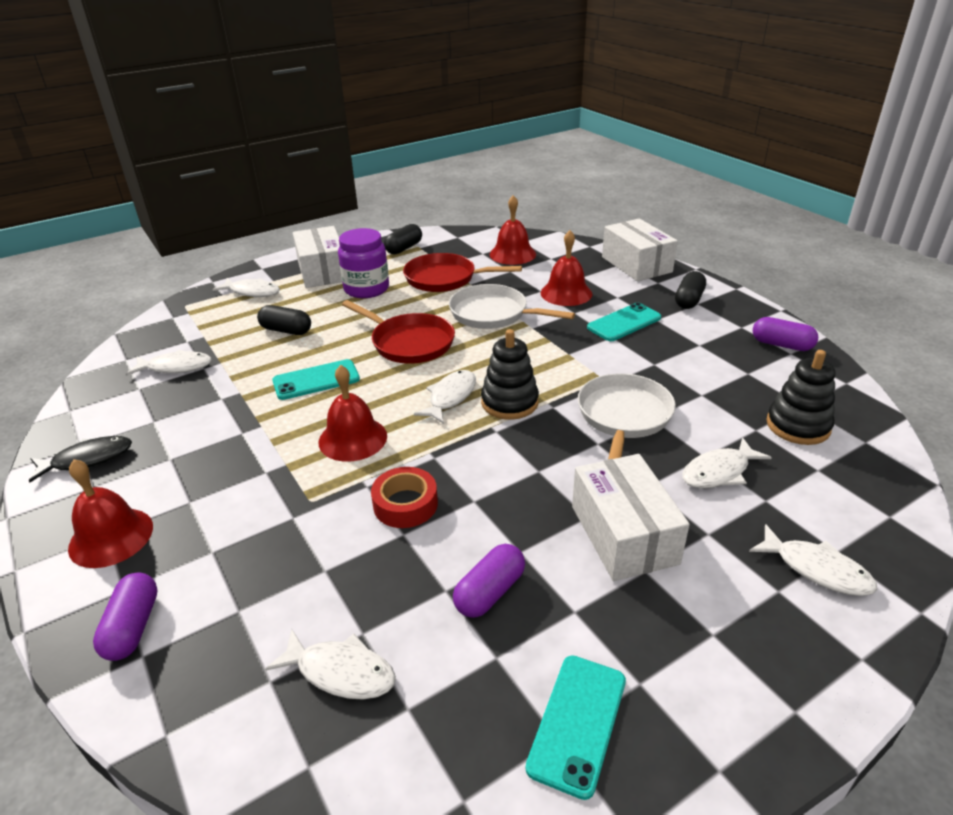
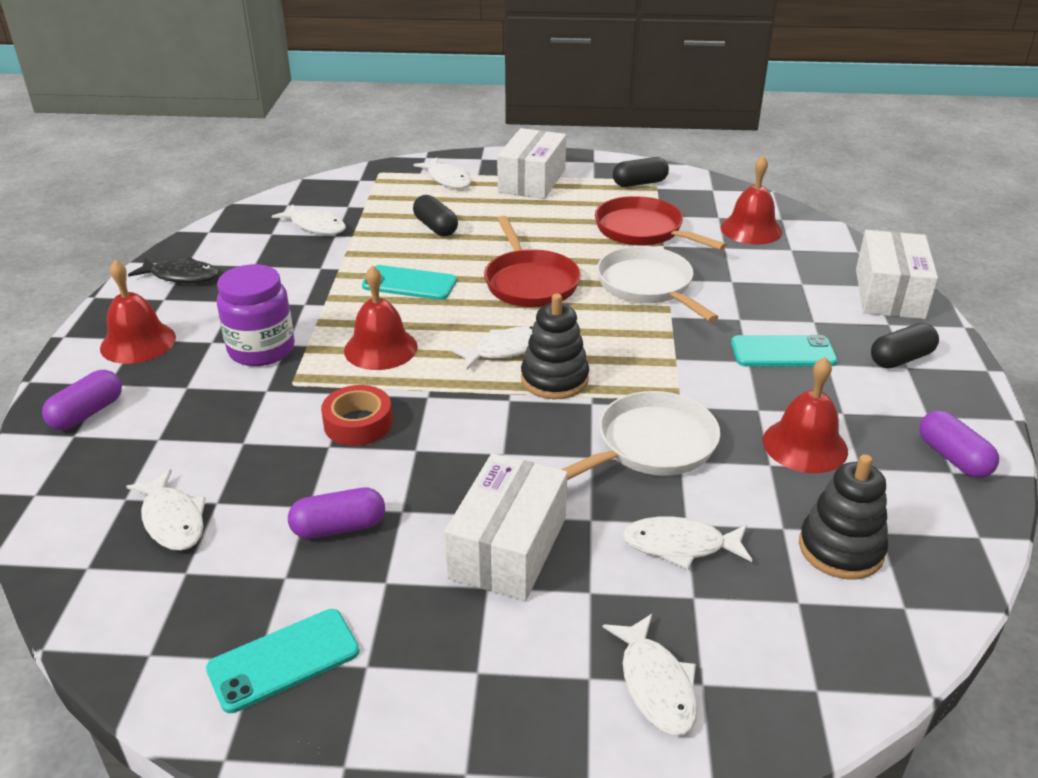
camera: 35 degrees right, 0 degrees up
(366, 289) = (552, 213): purple jar -> purple jar (261, 350)
(566, 293) = (757, 294): red bell -> red bell (805, 445)

